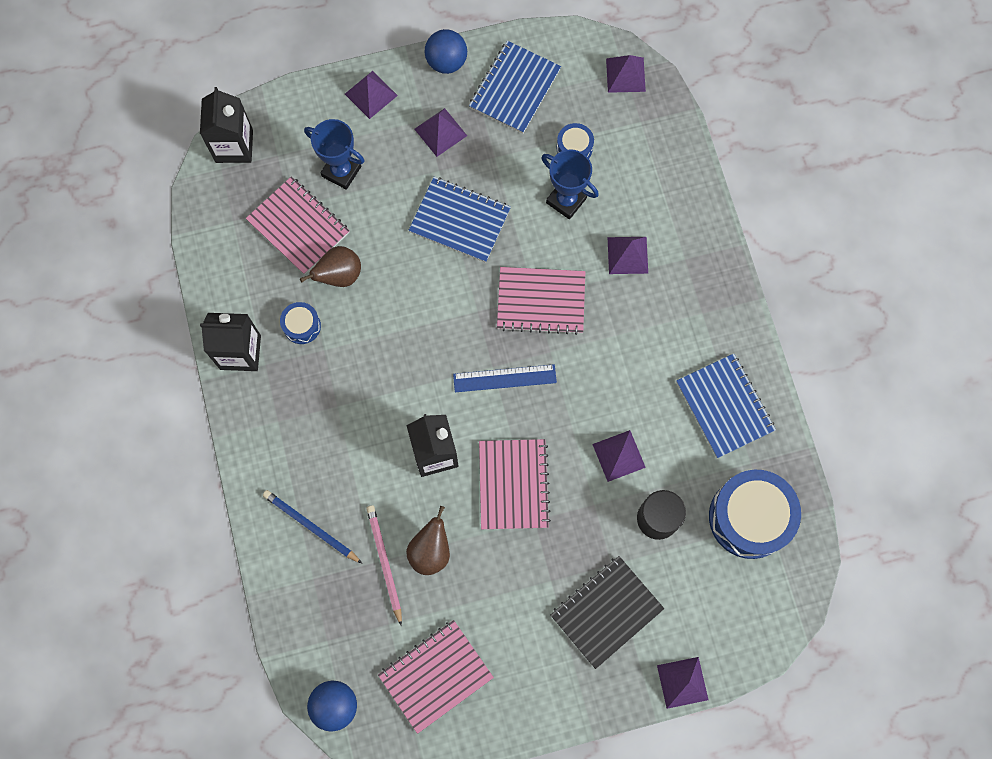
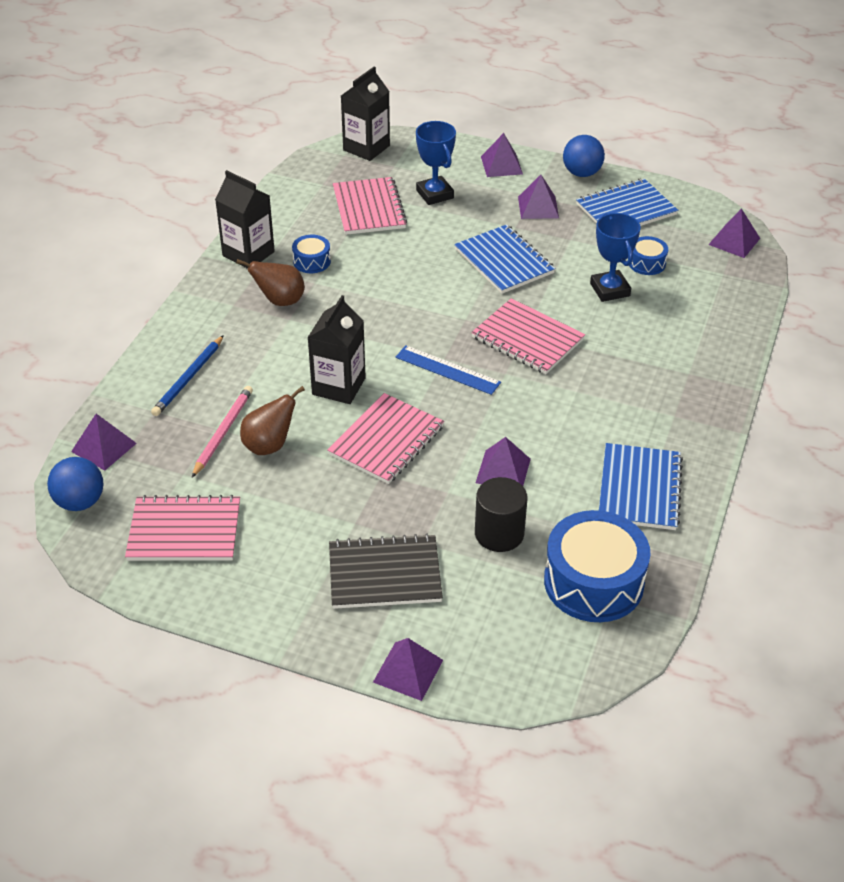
camera: 35 degrees right, 30 degrees down
(310, 526) = (188, 378): blue pencil -> blue pencil turned 135 degrees counterclockwise
(339, 276) = (372, 248): brown pear -> brown pear (280, 301)
(627, 255) = (635, 346): purple pyramid -> purple pyramid (103, 447)

